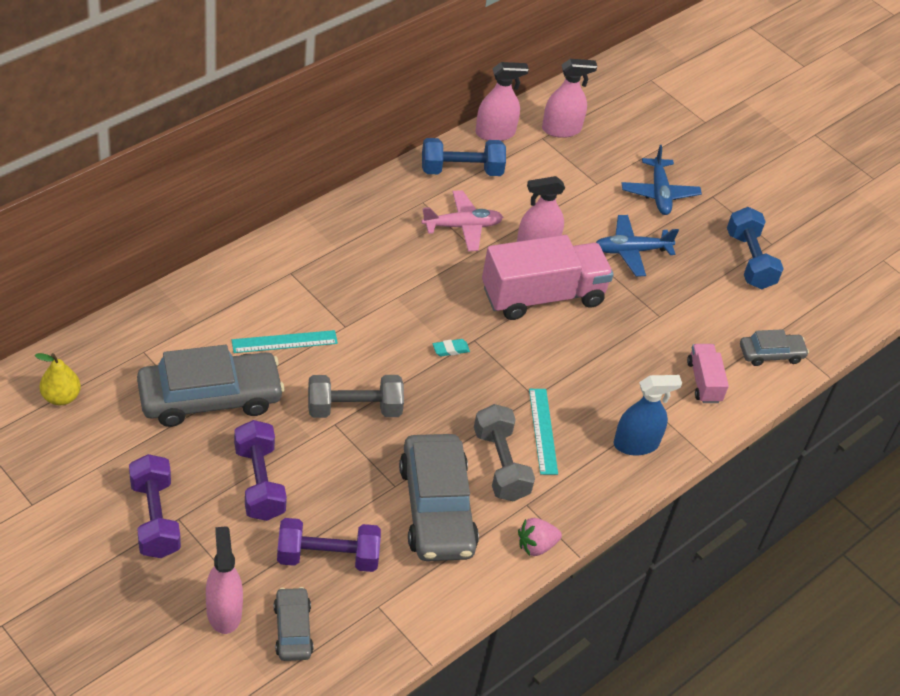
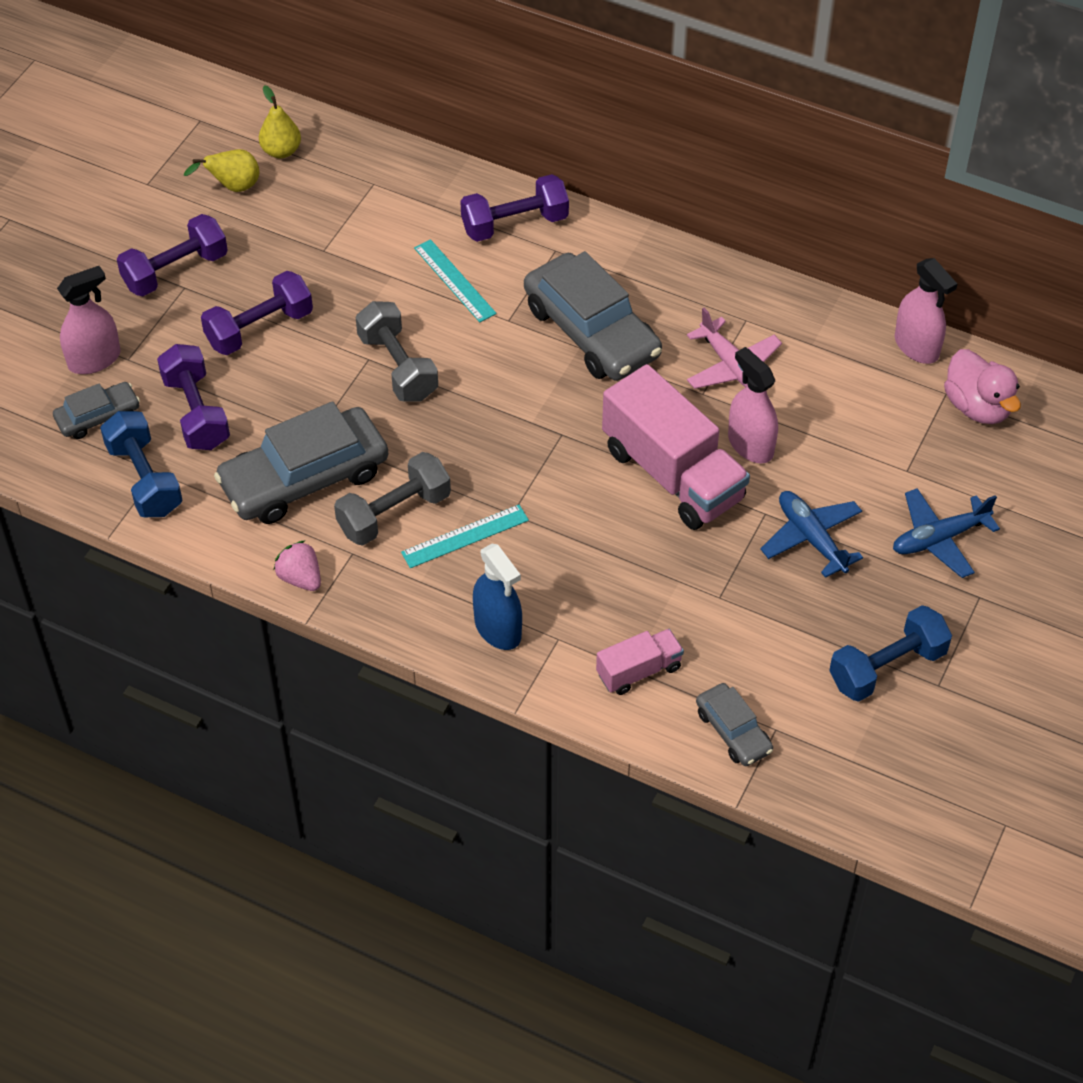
camera: 75 degrees right, 5 degrees up
(81, 444) = (233, 187): none -> yellow pear
(210, 398) = (344, 253): grey car -> grey car (591, 331)
(248, 284) = (515, 224): none -> purple dumbbell
(450, 349) = (533, 418): turquoise eraser -> none
(461, 170) = (825, 336): blue dumbbell -> blue dumbbell (144, 479)
(561, 129) = (977, 407): pink spray bottle -> pink duck

